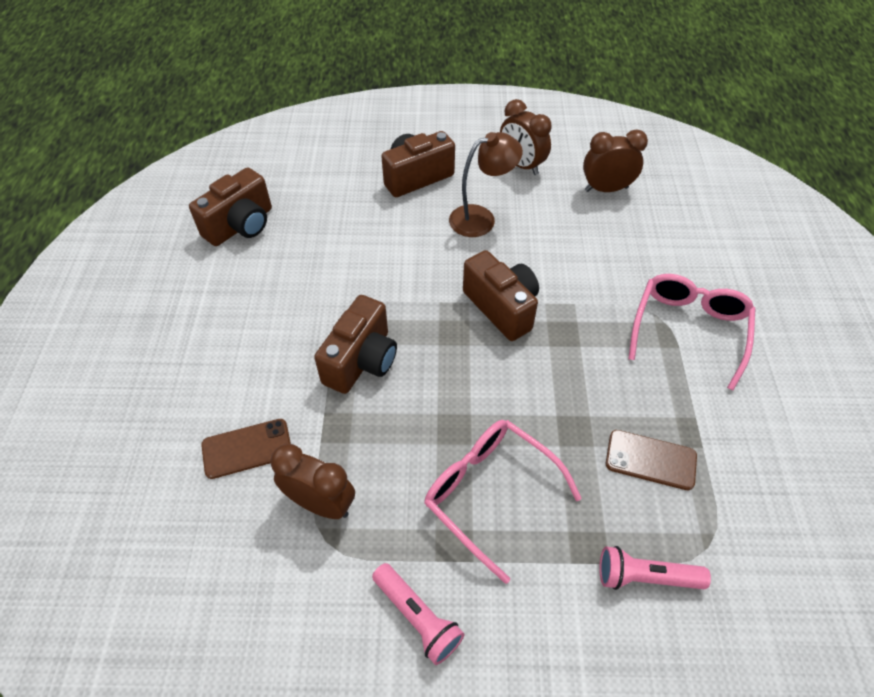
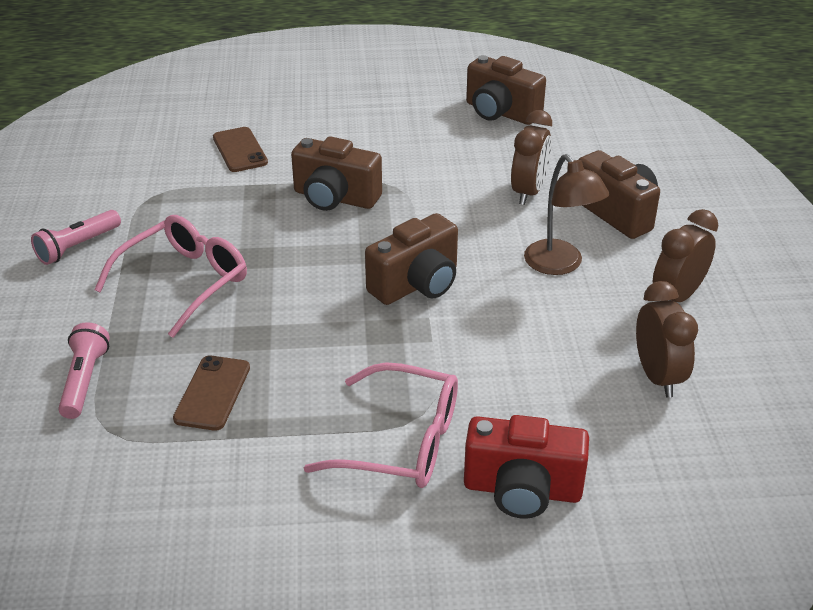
camera: 85 degrees right, 15 degrees down
(321, 503) = (185, 191): brown clock -> brown clock (528, 192)
(722, 269) = (522, 490): none -> red camera

